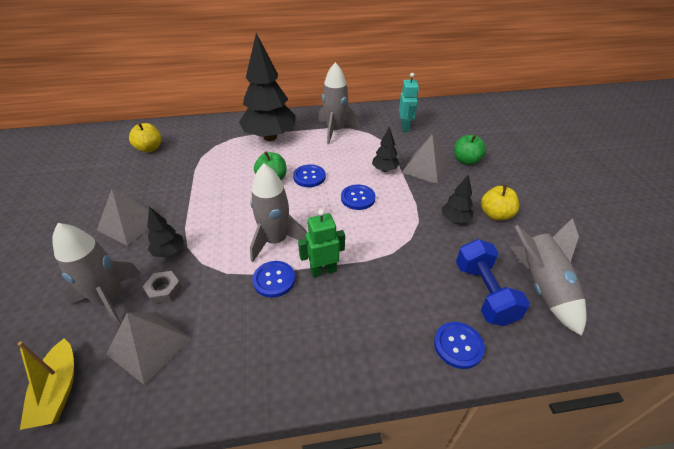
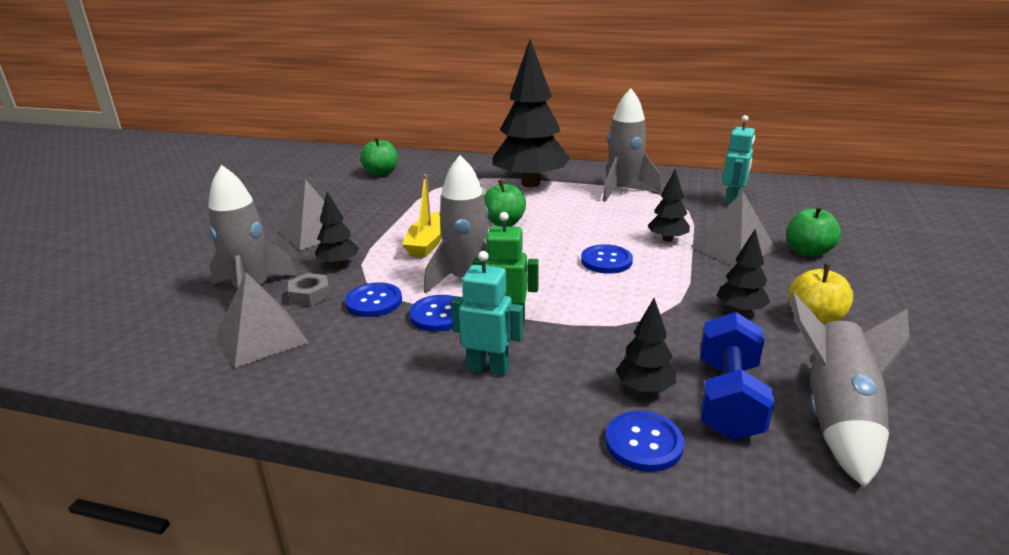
camera: 25 degrees right, 15 degrees down
(58, 390) = (154, 348): yellow boat -> yellow boat (427, 243)
(149, 148) = (381, 173): yellow apple -> green apple
(309, 177) = (554, 229): blue button -> blue button (374, 301)
(334, 317) = (488, 368): none -> turquoise robot
(436, 301) = (644, 389): none -> black tree

